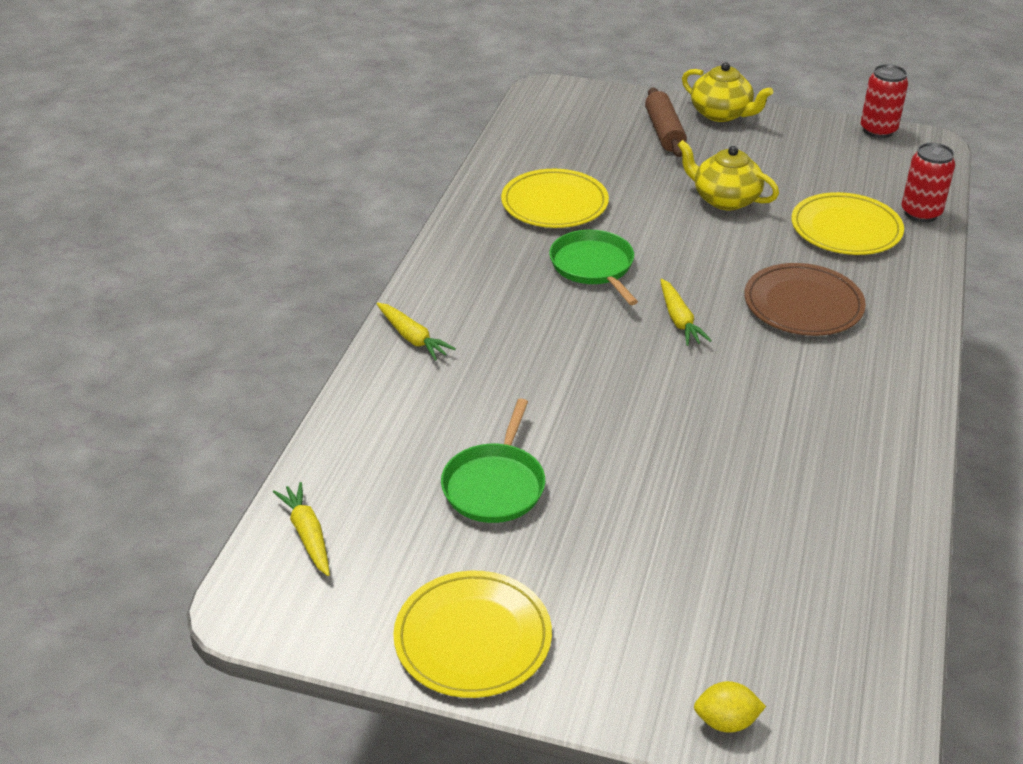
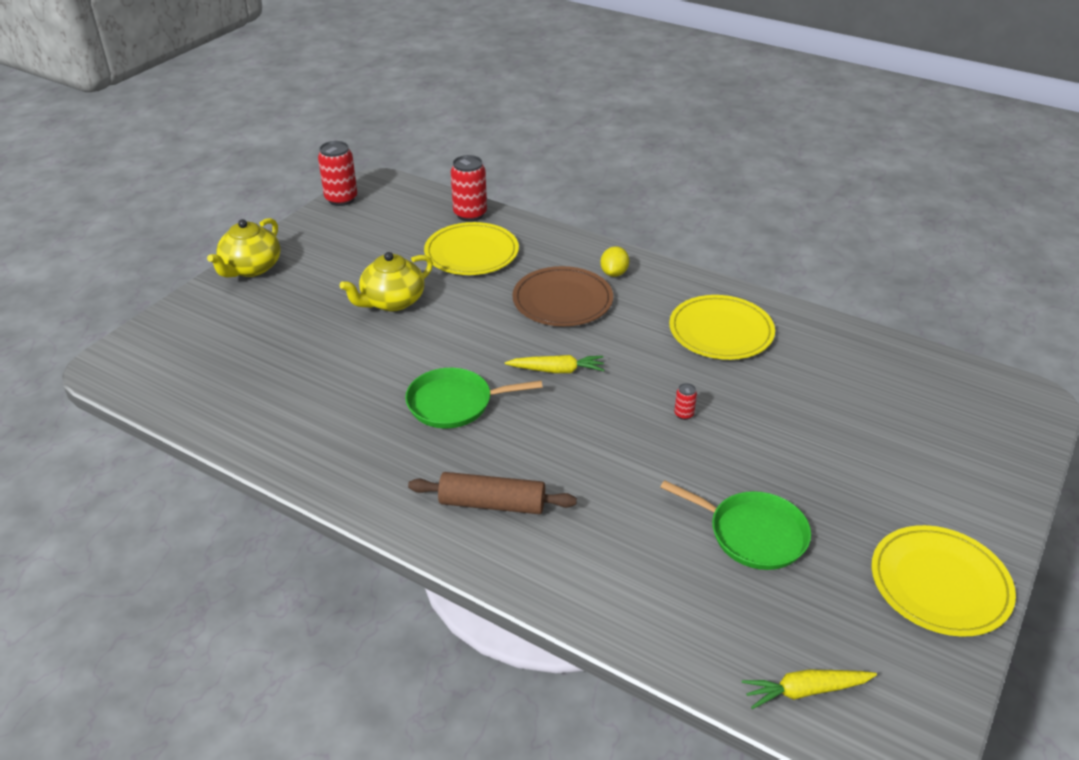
camera: 75 degrees left, 0 degrees up
(412, 338) = (515, 557): yellow carrot -> none
(554, 203) = (333, 406): yellow plate -> yellow plate (721, 331)
(656, 418) = (684, 414): none -> red can
(664, 132) = (255, 308): brown rolling pin -> brown rolling pin (492, 504)
(721, 114) = (251, 268): yellow teapot -> yellow teapot turned 150 degrees clockwise
(726, 721) = (1012, 457): yellow lemon -> yellow lemon (614, 273)

